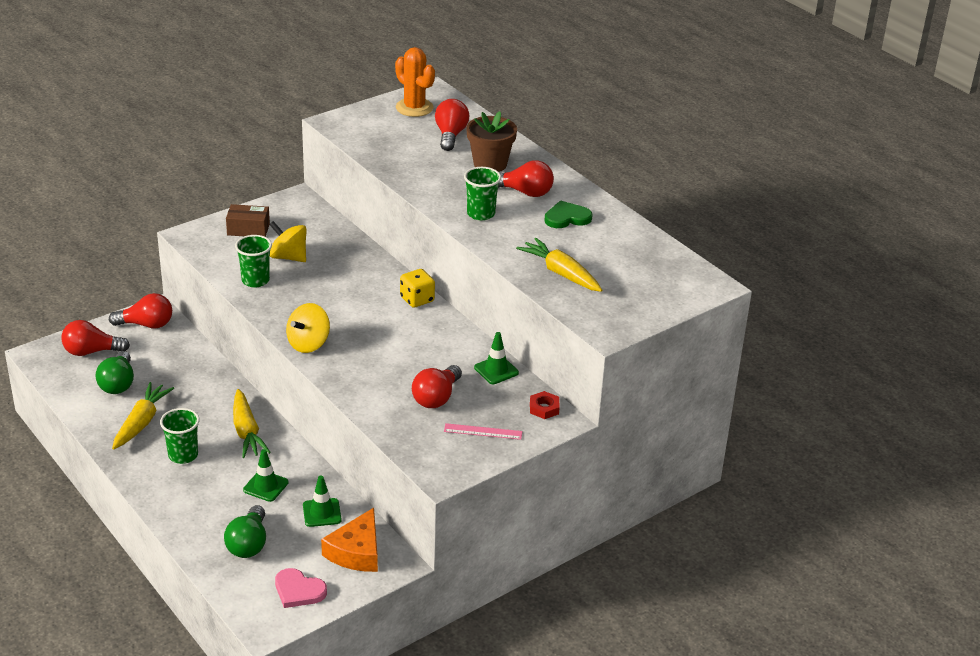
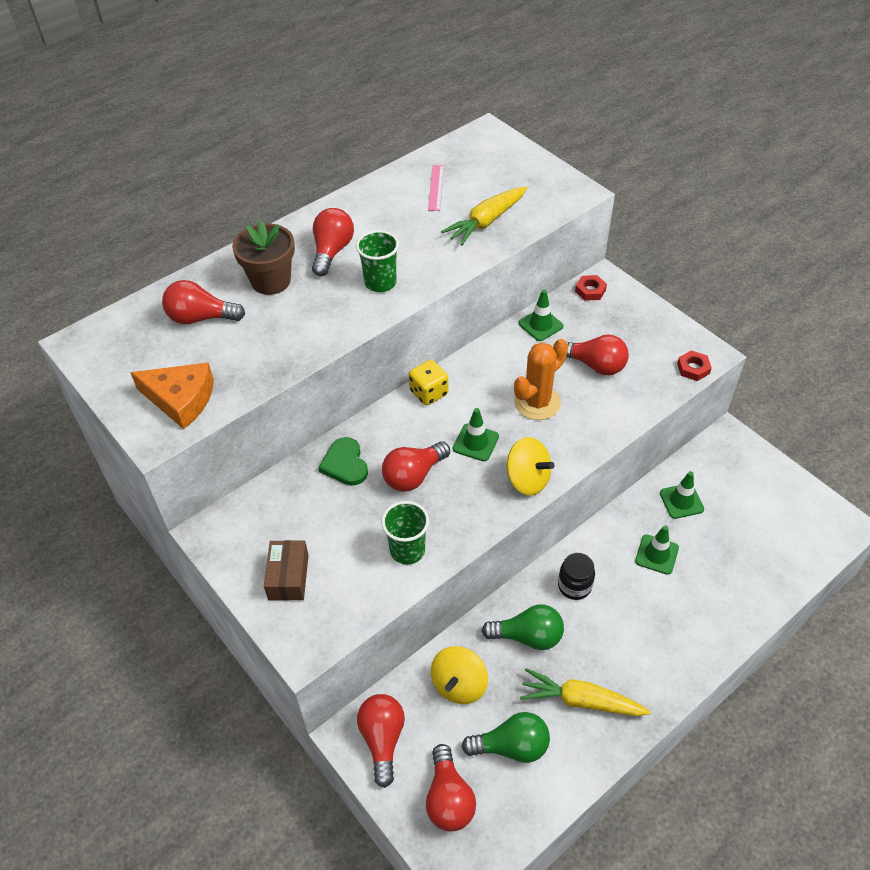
camera: 90 degrees left, 15 degrees up
(183, 455) = (628, 643): green cup -> none
(247, 432) = (574, 586): yellow carrot -> black jar
(248, 544) = (744, 556): green light bulb -> green light bulb (527, 636)
(288, 257) = (352, 522): yellow spinning top -> yellow spinning top (459, 685)
(298, 590) = (790, 506): pink heart -> none
(327, 287) = (414, 475): none -> red light bulb
(355, 320) = (475, 442): none -> green traffic cone
(356, 551) = (725, 468): orange cheese -> orange cheese (181, 399)
(414, 108) = (125, 356): orange cactus -> orange cactus (537, 402)
(422, 461) = (693, 368): none -> red nut
(483, 431) = (636, 329): pink ruler -> pink ruler (436, 187)
(567, 218) = (381, 220): green heart -> green heart (345, 464)

